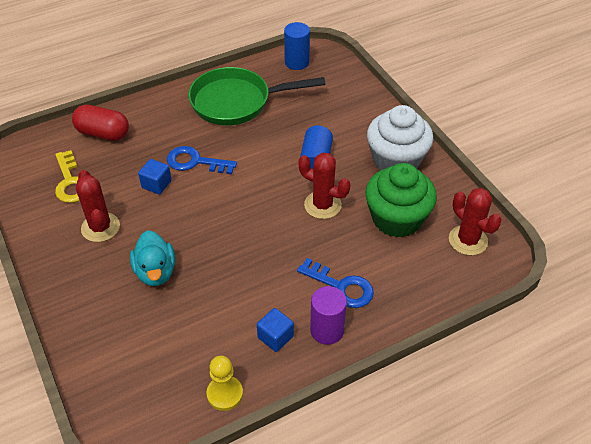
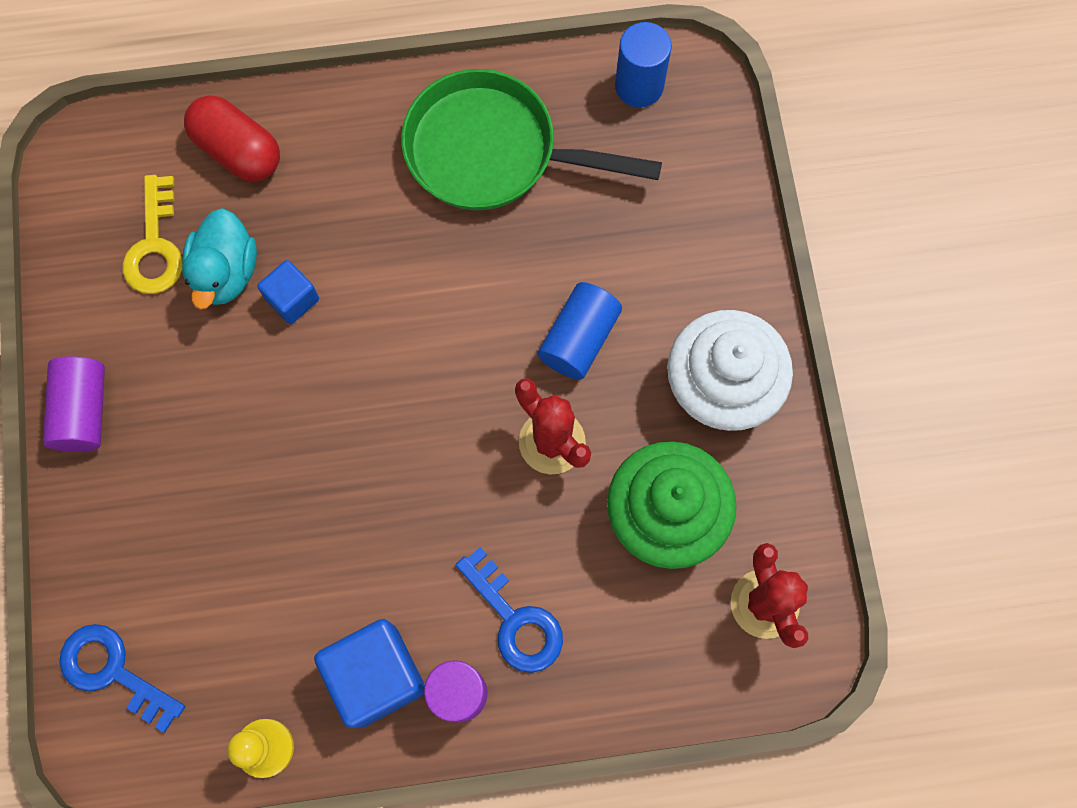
camera: 20 degrees right, 25 degrees up
(53, 264) = (83, 411): none -> purple cylinder
(100, 227) = (176, 361): red cactus -> none
(155, 272) = (235, 484): turquoise duck -> turquoise duck (226, 272)
(195, 162) = (373, 271): blue key -> blue key (113, 671)
(275, 337) = (376, 676): blue cube -> blue cube, size x1.77

